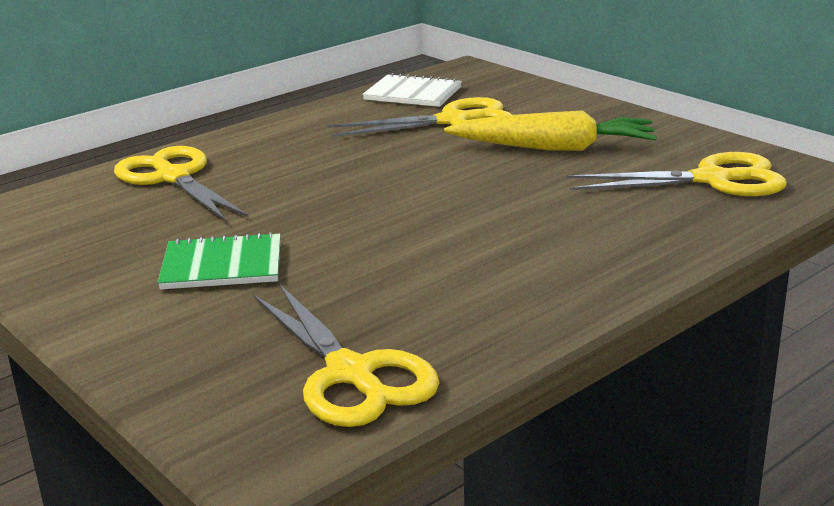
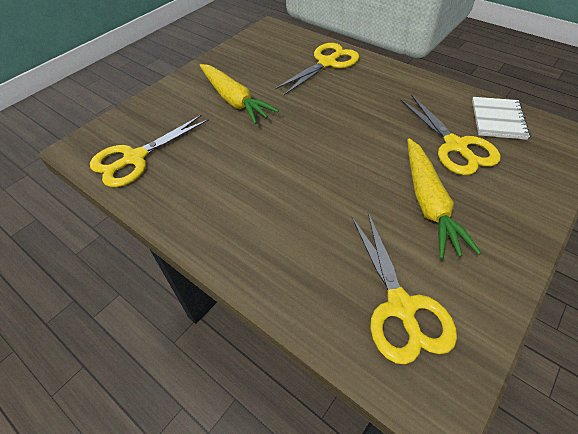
camera: 80 degrees right, 25 degrees up
(222, 265) = (234, 100): green notebook -> yellow carrot

